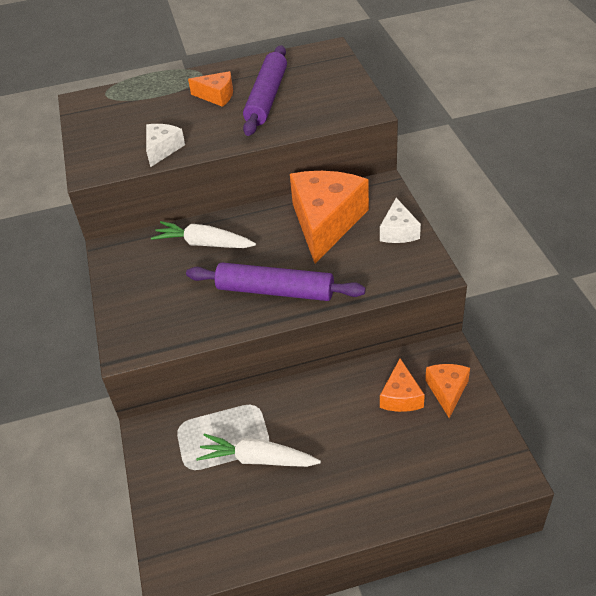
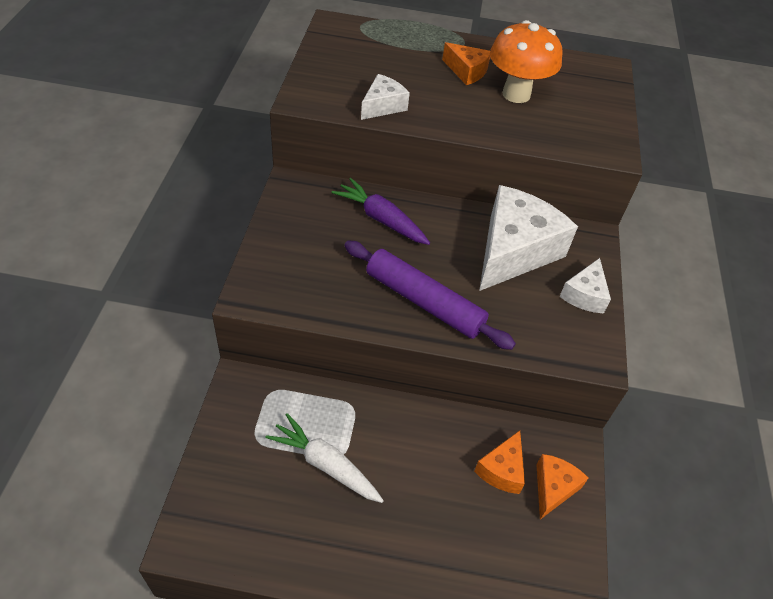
camera: 15 degrees right, 5 degrees up
(204, 244) = (381, 219): white carrot -> purple carrot
(267, 98) = (516, 94): purple rolling pin -> orange mushroom
(325, 222) = (514, 251): orange cheese -> white cheese

